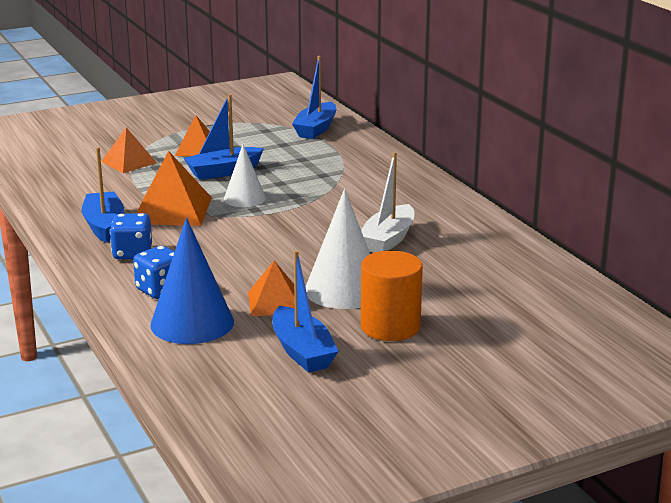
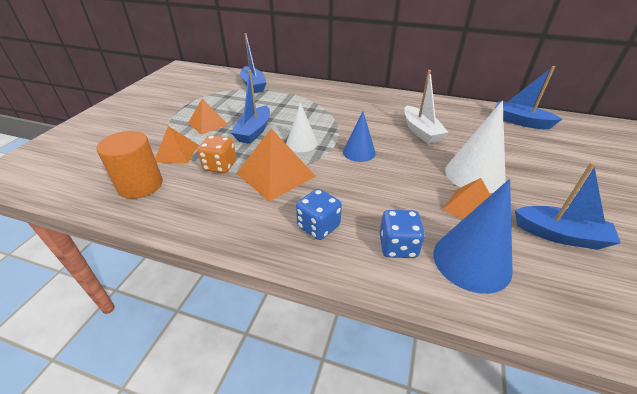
camera: 45 degrees left, 15 degrees up
(104, 225) = (253, 214): blue boat -> blue boat (520, 122)
(142, 185) = (220, 166): none -> orange dice
(279, 227) = (359, 152): none -> blue cone
(390, 327) = (543, 185): orange cylinder -> orange cylinder (140, 185)

